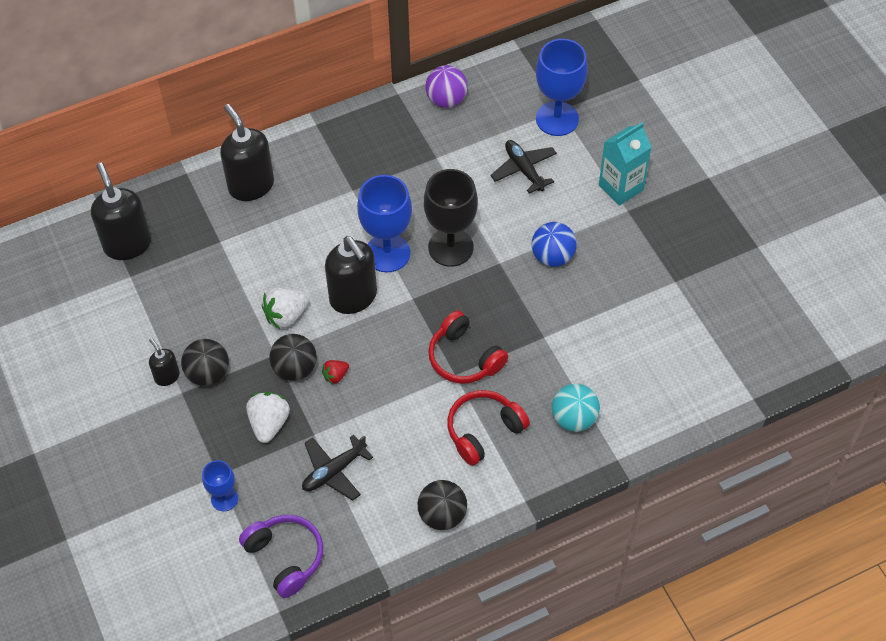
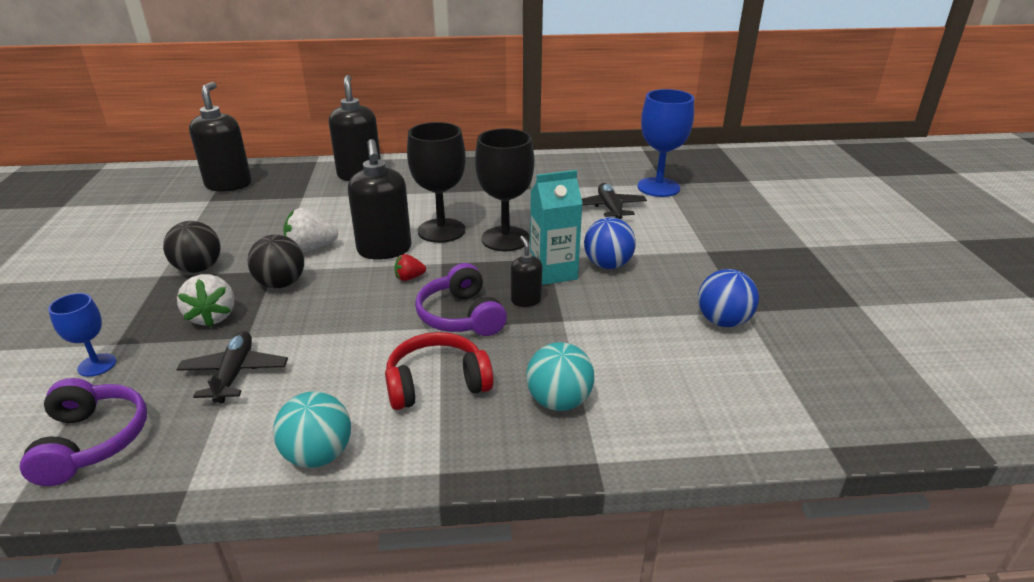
camera: 20 degrees right, 25 degrees down
(167, 376) = (161, 262): black soap dispenser -> black soap dispenser (526, 300)
(269, 423) = (212, 317): white strawberry -> white strawberry turned 135 degrees clockwise
(334, 471) = (234, 374): black plane -> black plane turned 105 degrees clockwise
(335, 376) = (315, 298): red strawberry -> red strawberry (409, 278)
(387, 253) = (441, 230): blue goblet -> black goblet
(442, 515) = (318, 455): black ball -> turquoise ball
(446, 100) = (562, 163): purple ball -> none
(464, 358) = (461, 316): red headphones -> purple headphones
(621, 187) = (705, 235): turquoise carton -> turquoise carton (553, 272)
(662, 299) = (723, 321): none -> blue ball

